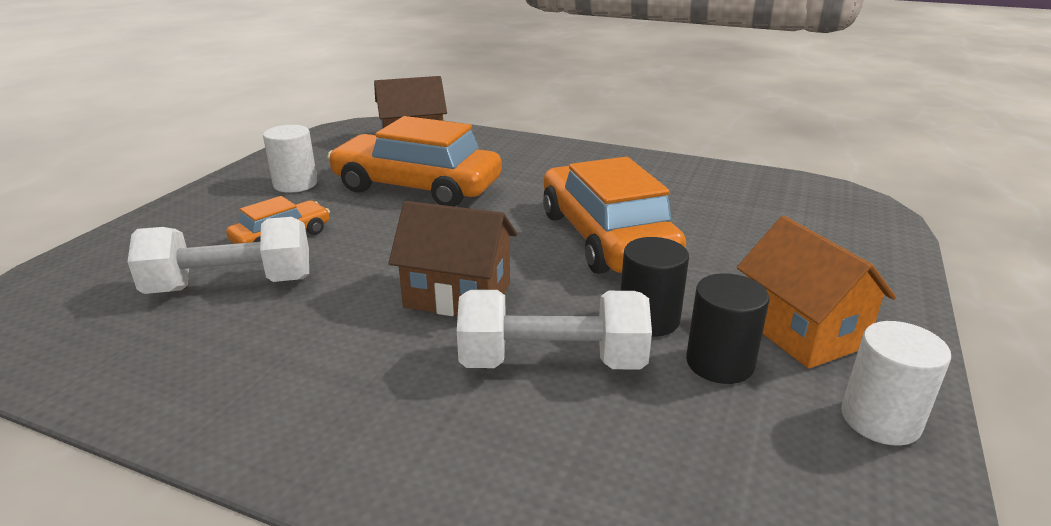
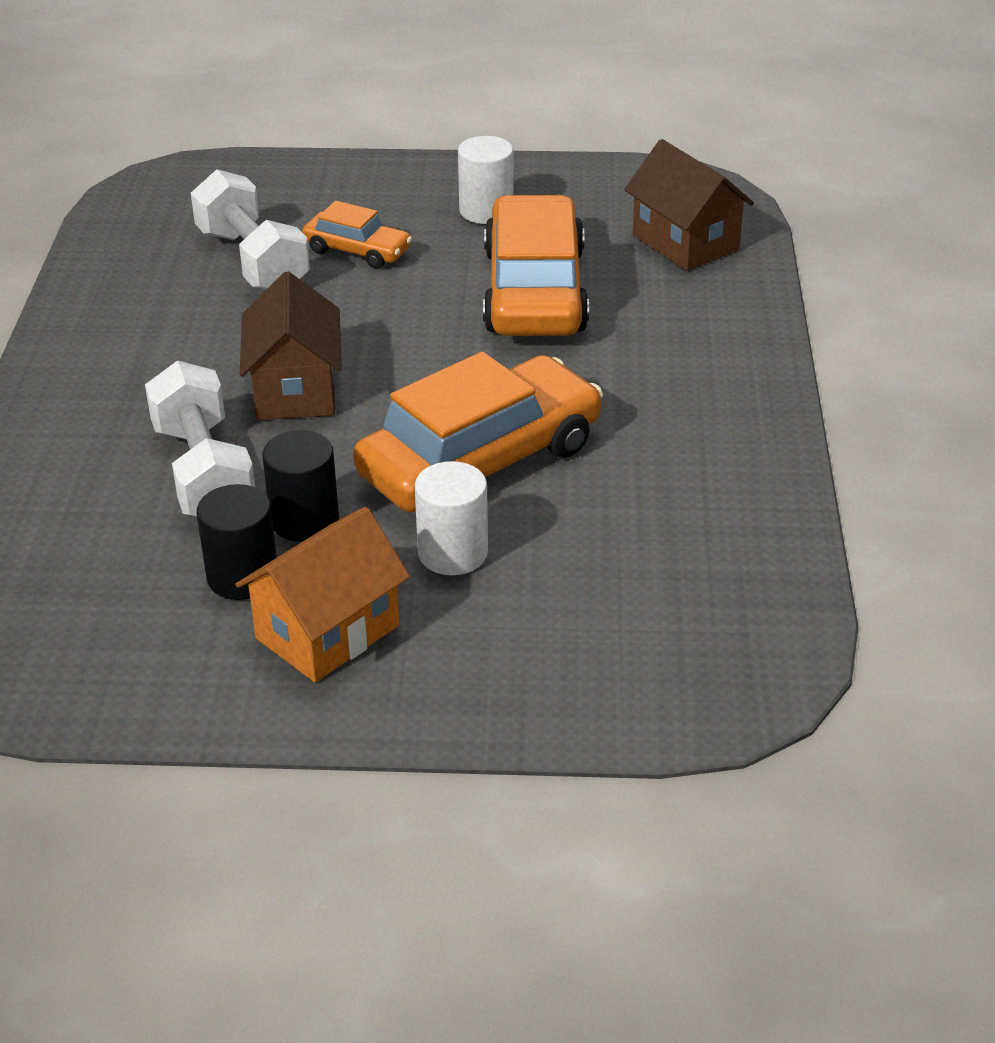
camera: 70 degrees right, 10 degrees up
(880, 419) = (187, 688): white cylinder -> white cylinder (452, 553)

